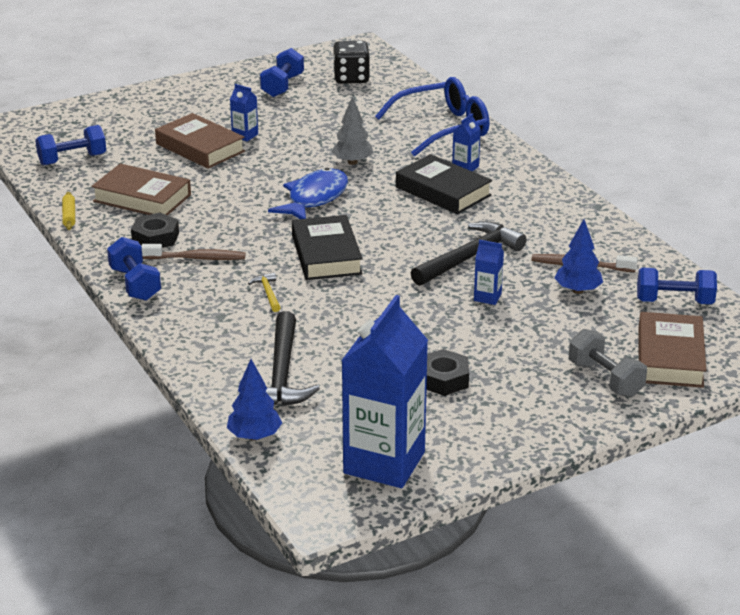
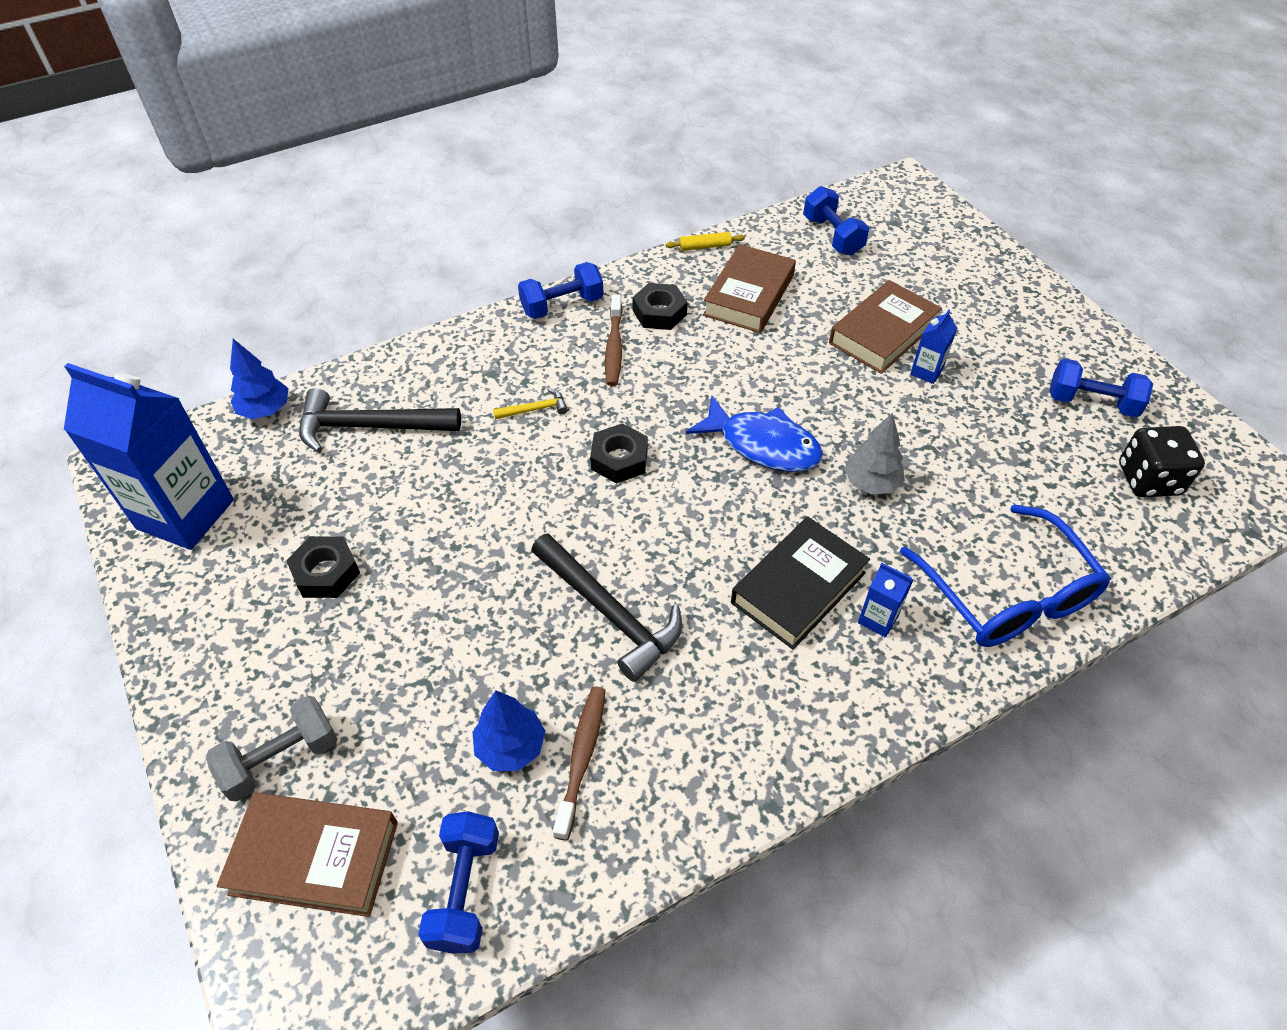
camera: 90 degrees right, 20 degrees up
(326, 255) = (619, 459): black book -> black nut
(487, 297) = (504, 629): blue carton -> none

